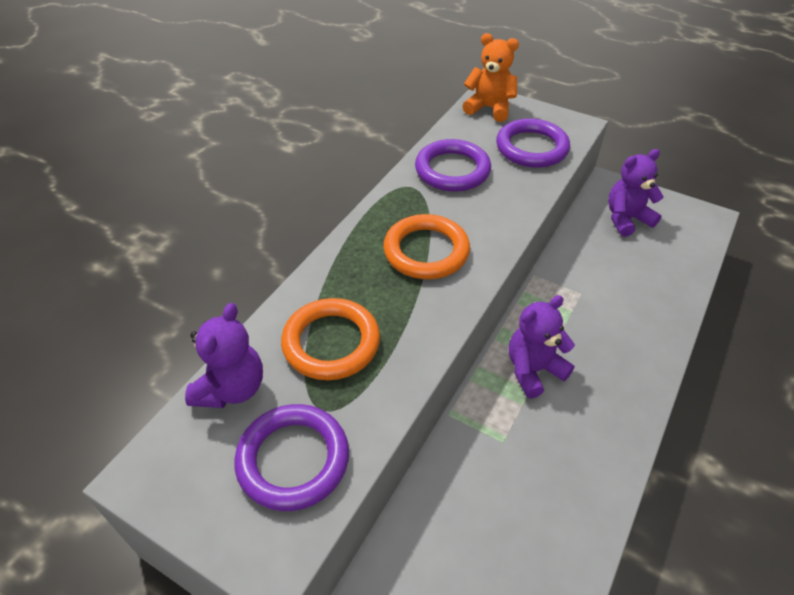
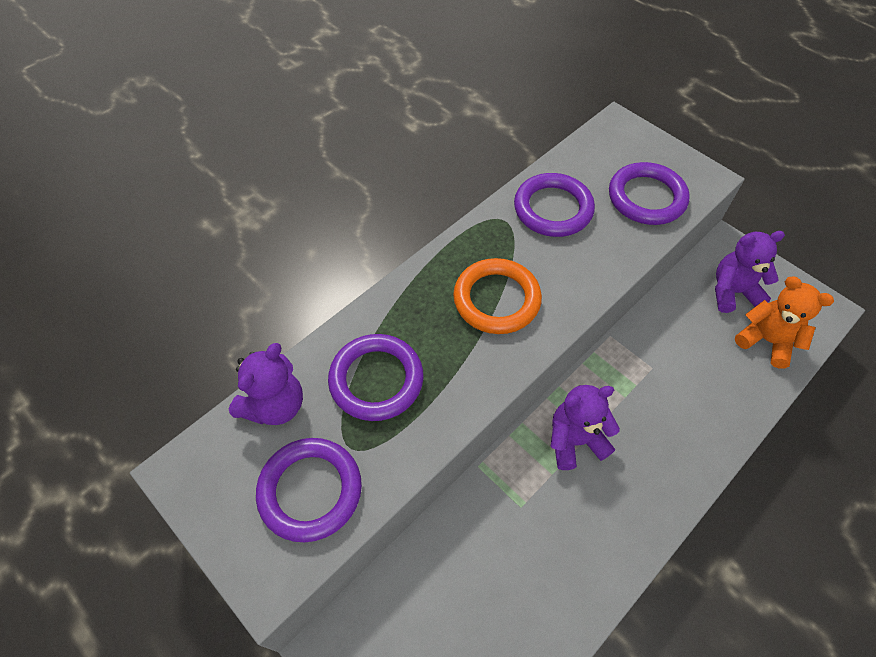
camera: 15 degrees right, 10 degrees up
(331, 343) = (376, 380): orange ring -> purple ring
(489, 108) = (617, 139): orange teddy bear -> orange teddy bear (766, 340)

